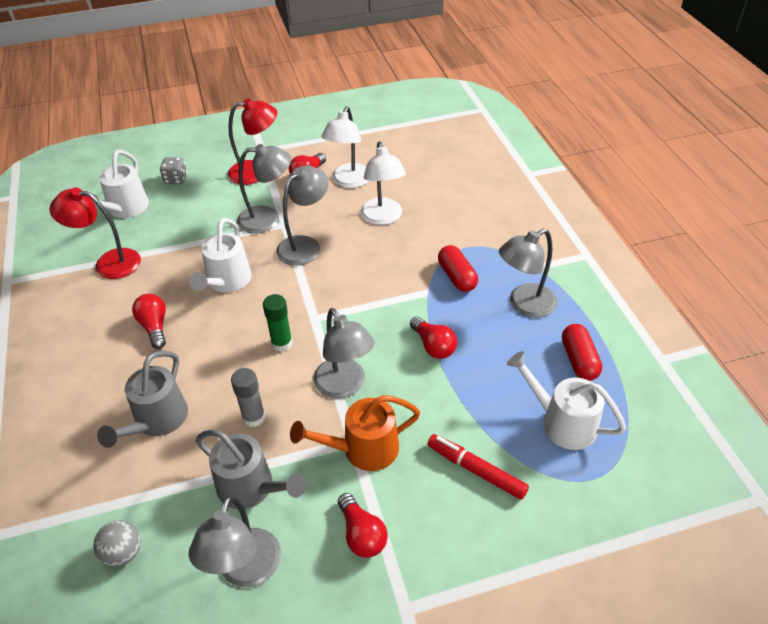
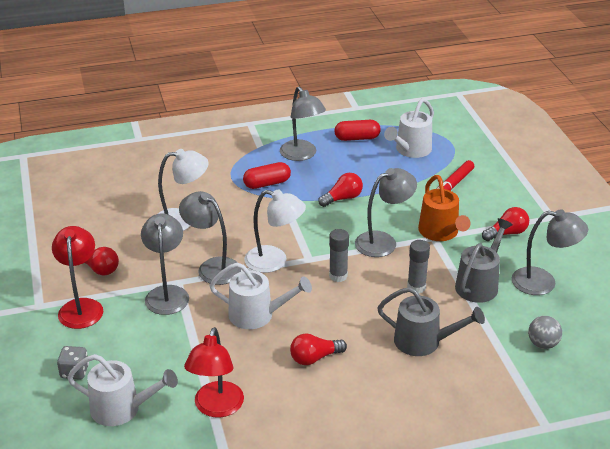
camera: 90 degrees left, 10 degrees down
(282, 343) = (338, 276): green glue stick -> grey glue stick
(349, 181) = (119, 241): white lamp -> white lamp (274, 261)

